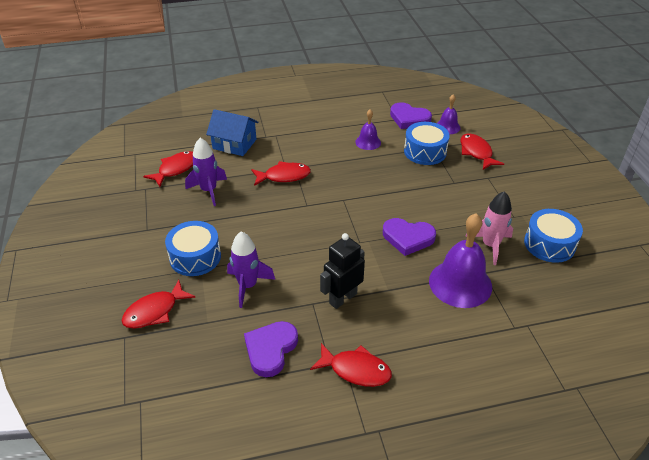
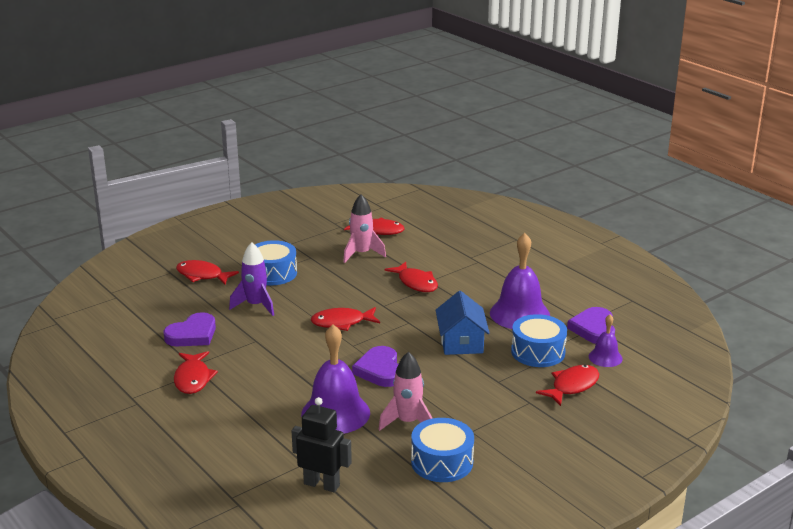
camera: 65 degrees right, 15 degrees down
(209, 191) = (362, 254): purple rocket -> pink rocket
(234, 144) = (442, 245): blue house -> blue house (461, 342)
(270, 349) = (192, 334): purple heart -> purple heart turned 135 degrees clockwise
(318, 237) = (342, 323): none -> red fish
(342, 298) = (271, 353): black robot -> black robot (322, 484)
(368, 142) = (519, 314): purple bell -> purple bell, size x1.91

